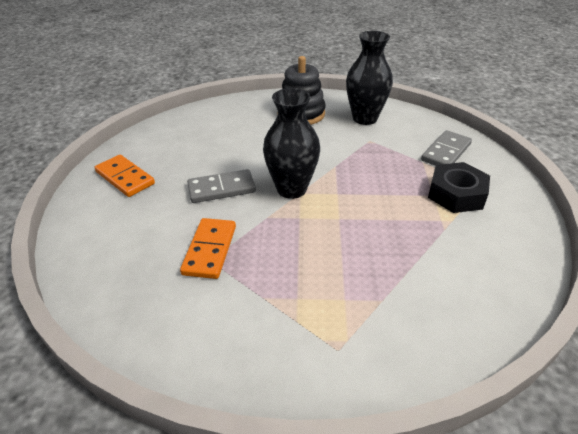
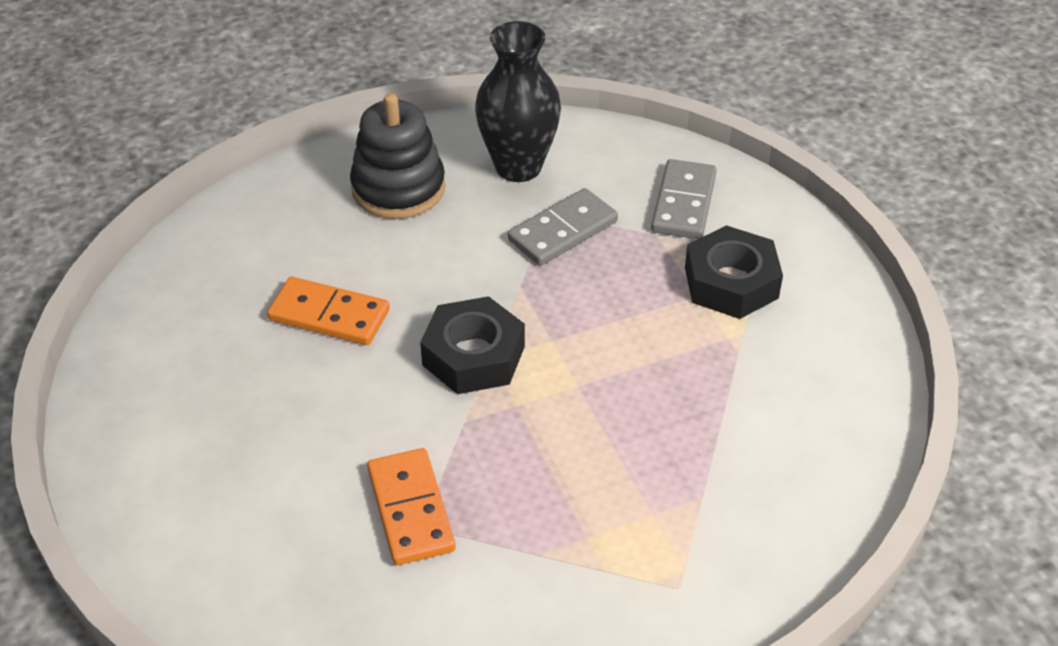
camera: 25 degrees left, 5 degrees up
(125, 178) = (164, 429): orange domino -> orange domino (329, 315)
(221, 189) = (355, 393): grey domino -> grey domino (562, 231)
(291, 189) = (473, 356): black vase -> black nut

